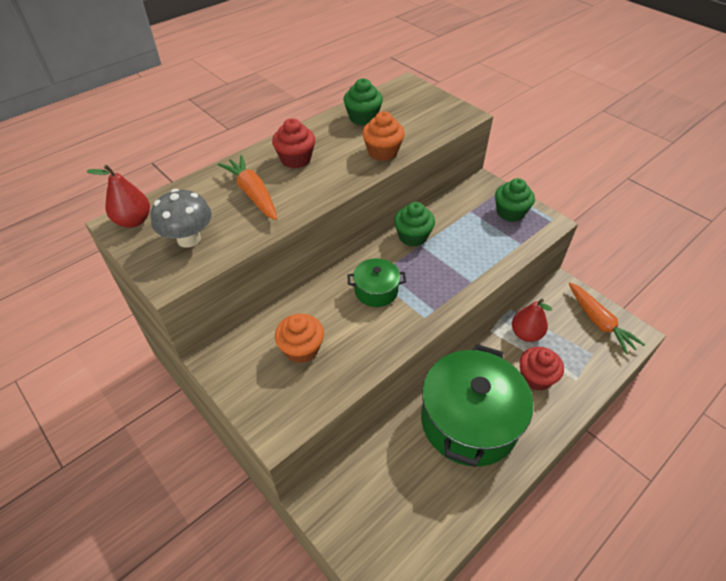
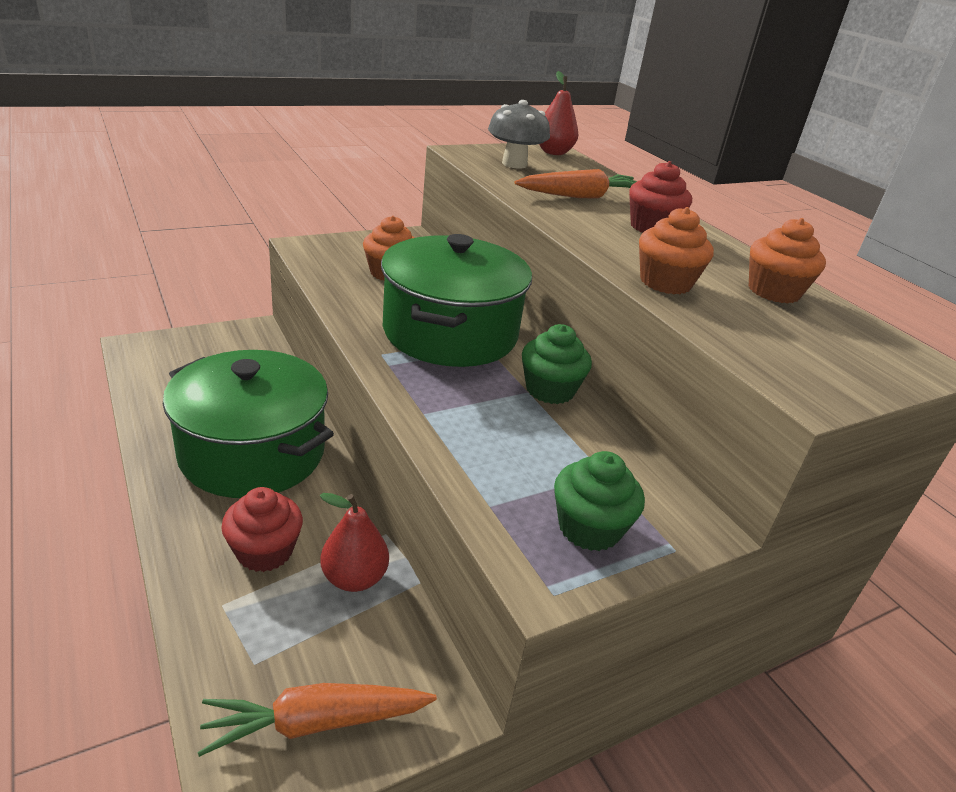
camera: 100 degrees right, 15 degrees down
(363, 118) = (773, 291): green cupcake -> orange cupcake
(376, 291) = (450, 333): green pot -> green pot, size x2.17

